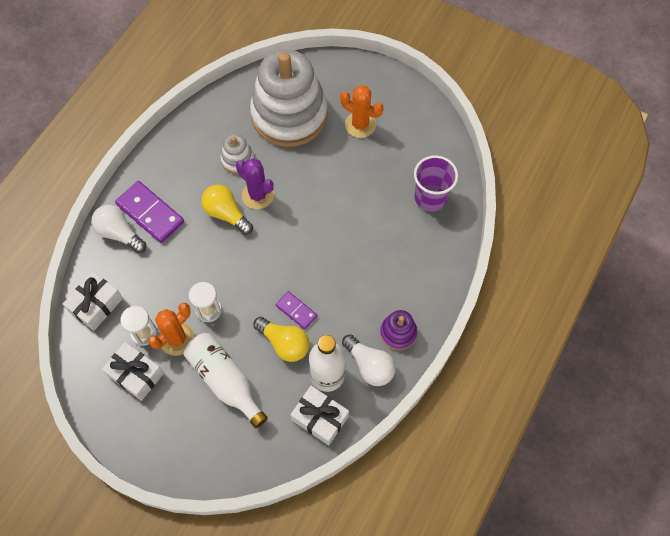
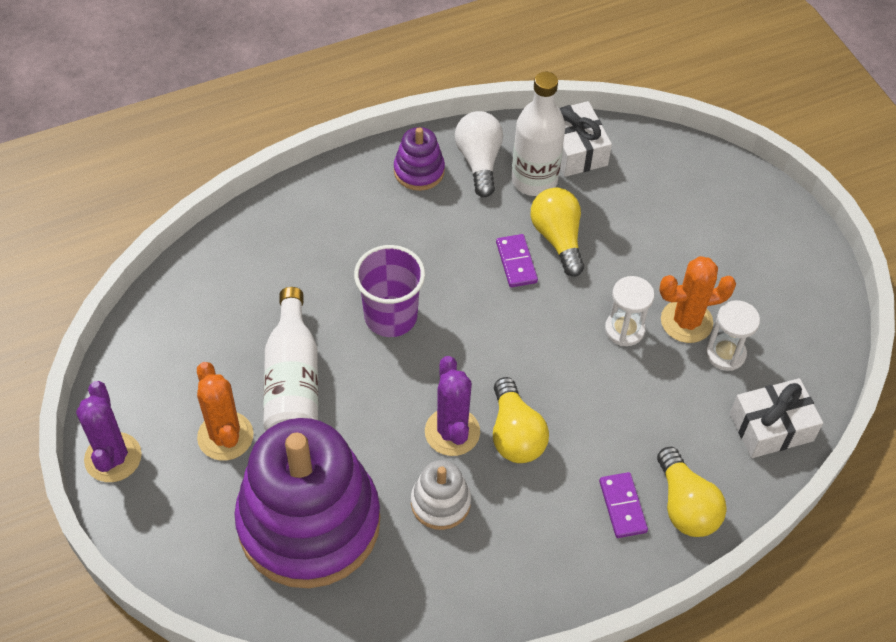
camera: 145 degrees left, 10 degrees down
(119, 233) = (685, 506): white light bulb -> yellow light bulb
(136, 374) = (762, 314): white gift -> none
(150, 213) = (622, 506): purple domino -> purple domino, size x0.57
(225, 381) = (656, 243): white bottle -> white bottle (293, 382)
(289, 115) = (309, 522): white stacking toy -> purple stacking toy
(399, 85) = (113, 457): none -> purple cactus
(430, 197) = (235, 281): purple cup -> purple cup (390, 316)

